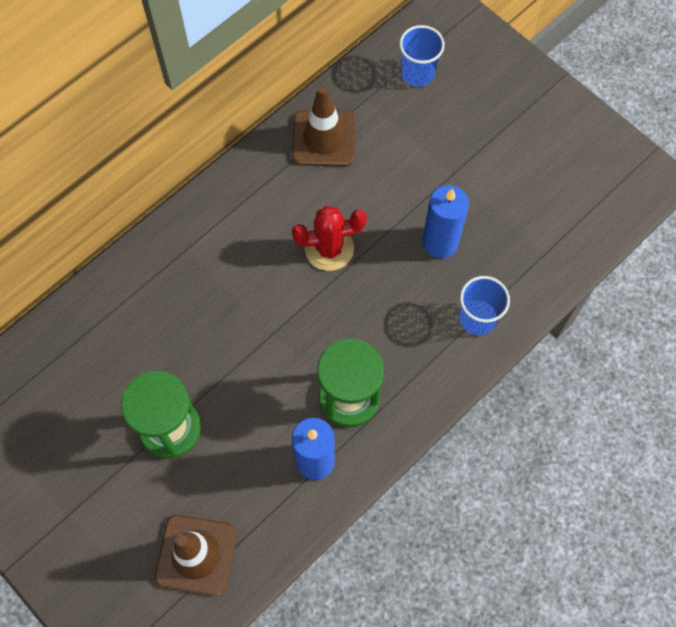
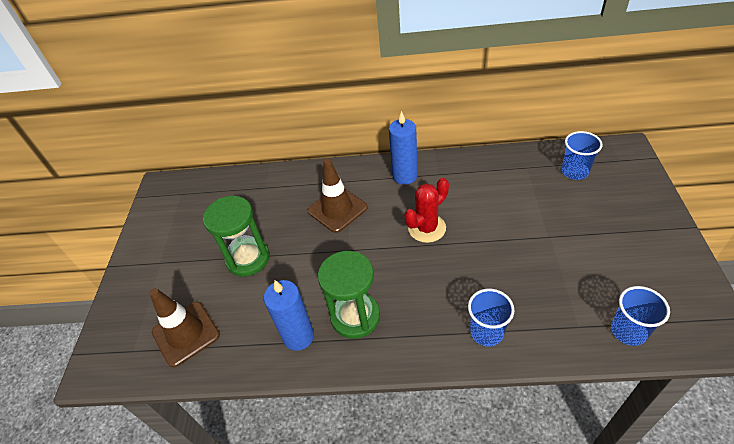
camera: 50 degrees right, 20 degrees down
(323, 138) = (480, 172): brown traffic cone -> brown traffic cone (337, 209)
(329, 249) = (427, 228): red cactus -> red cactus turned 75 degrees counterclockwise
(440, 242) = (502, 269): blue candle -> blue candle (405, 176)
(584, 228) = (628, 331): none -> blue cup

